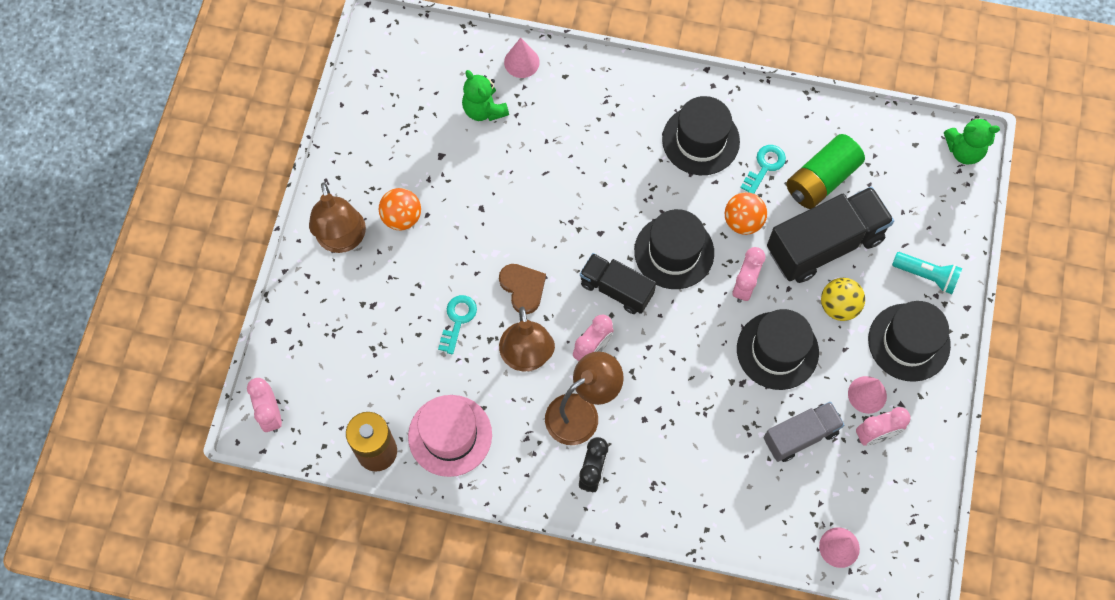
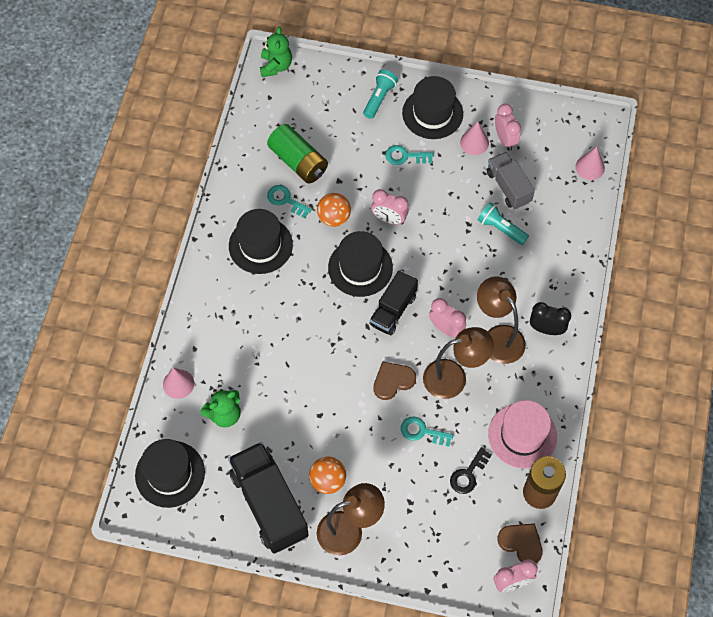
camera: 90 degrees left, 5 degrees down
(317, 427) = (521, 543): none -> brown heart
(403, 370) = (468, 474): none -> black key
(737, 423) = (501, 228): none -> turquoise flashlight
(777, 350) = (442, 199): black hat -> black hat (170, 474)
(824, 244) = (354, 163): black truck -> black truck (269, 504)
(838, 306) = (405, 156): yellow ball -> turquoise key

